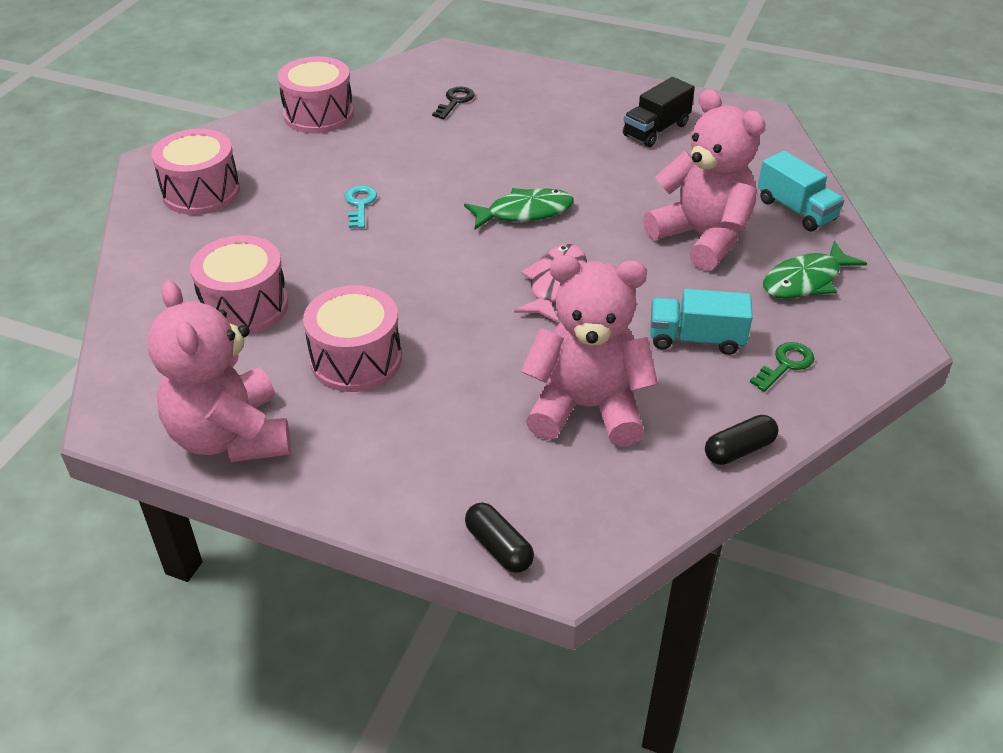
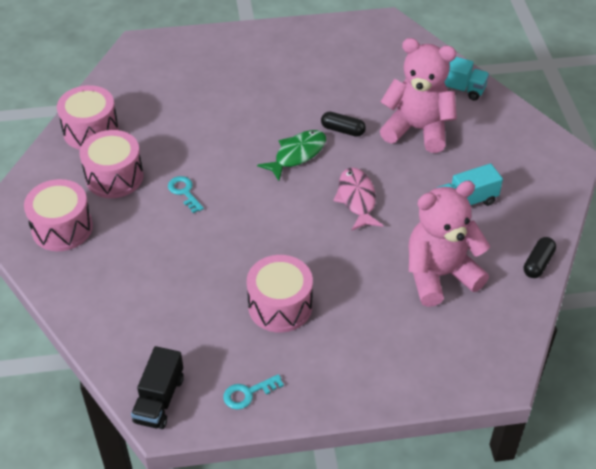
camera: 30 degrees left, 5 degrees up
(230, 436) = (248, 393): pink teddy bear -> turquoise key
(244, 306) = (174, 301): pink drum -> pink drum (114, 177)
(455, 101) = (179, 84): black key -> none
(499, 547) = (459, 384): black capsule -> black capsule (342, 130)
(656, 130) = (330, 58): black truck -> black truck (159, 399)
(785, 365) = (524, 198): green key -> none
(805, 281) = (495, 136): green fish -> none

